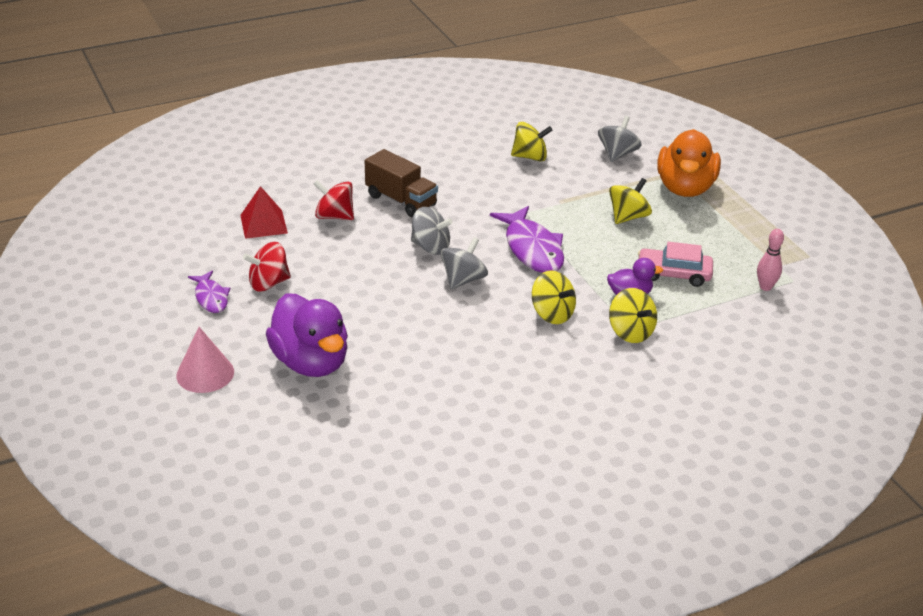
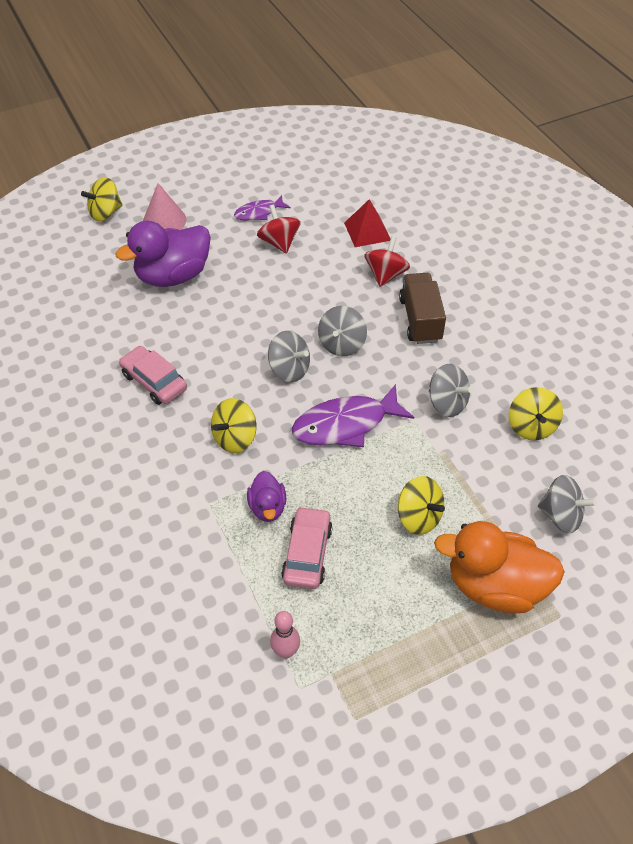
camera: 90 degrees right, 15 degrees up
(401, 200) = (420, 320): brown truck -> brown truck turned 135 degrees clockwise
(478, 370) = (154, 381): none -> pink car
(505, 194) = (447, 403): none -> grey spinning top
(630, 332) = (204, 503): yellow spinning top -> yellow spinning top (105, 213)

